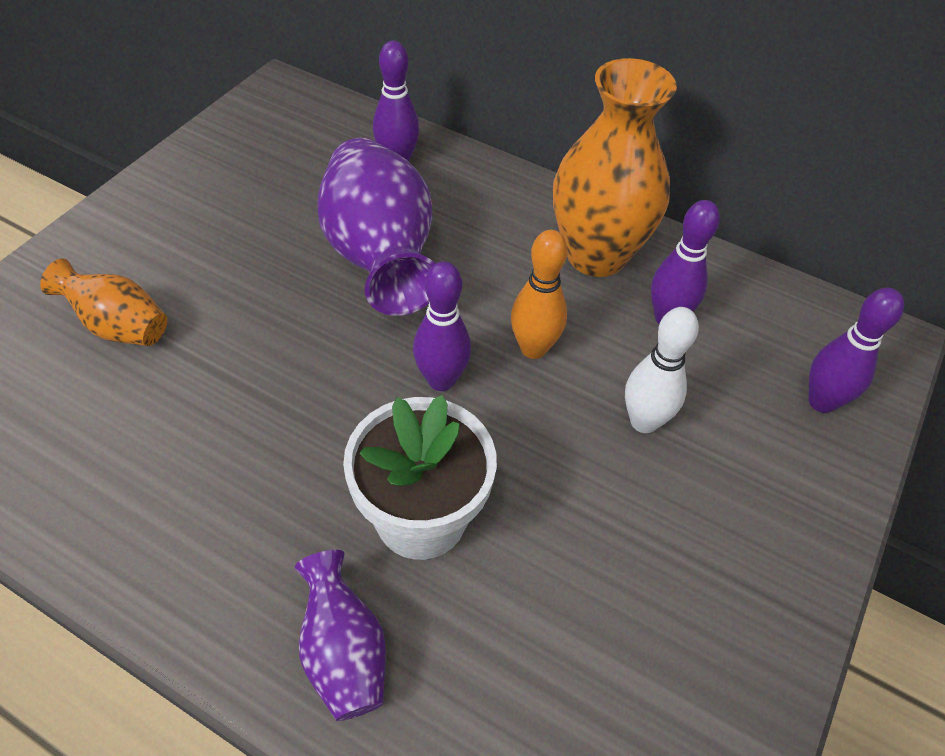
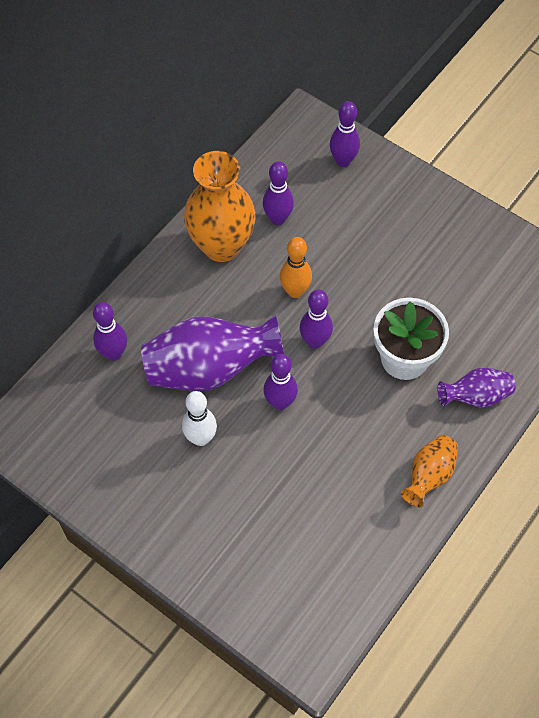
camera: 80 degrees left, 10 degrees up
(118, 326) = (257, 524): orange vase -> orange vase (429, 475)
(325, 341) = (280, 402): none -> purple bowling pin
(644, 421) = (350, 246): white bowling pin -> white bowling pin (201, 438)

